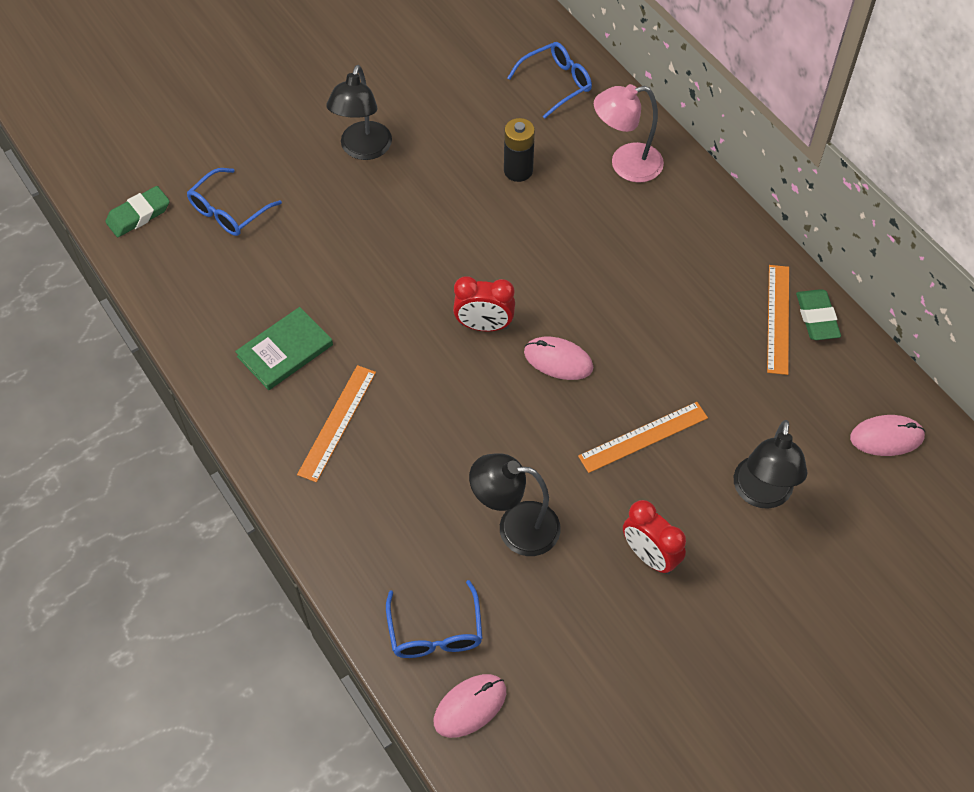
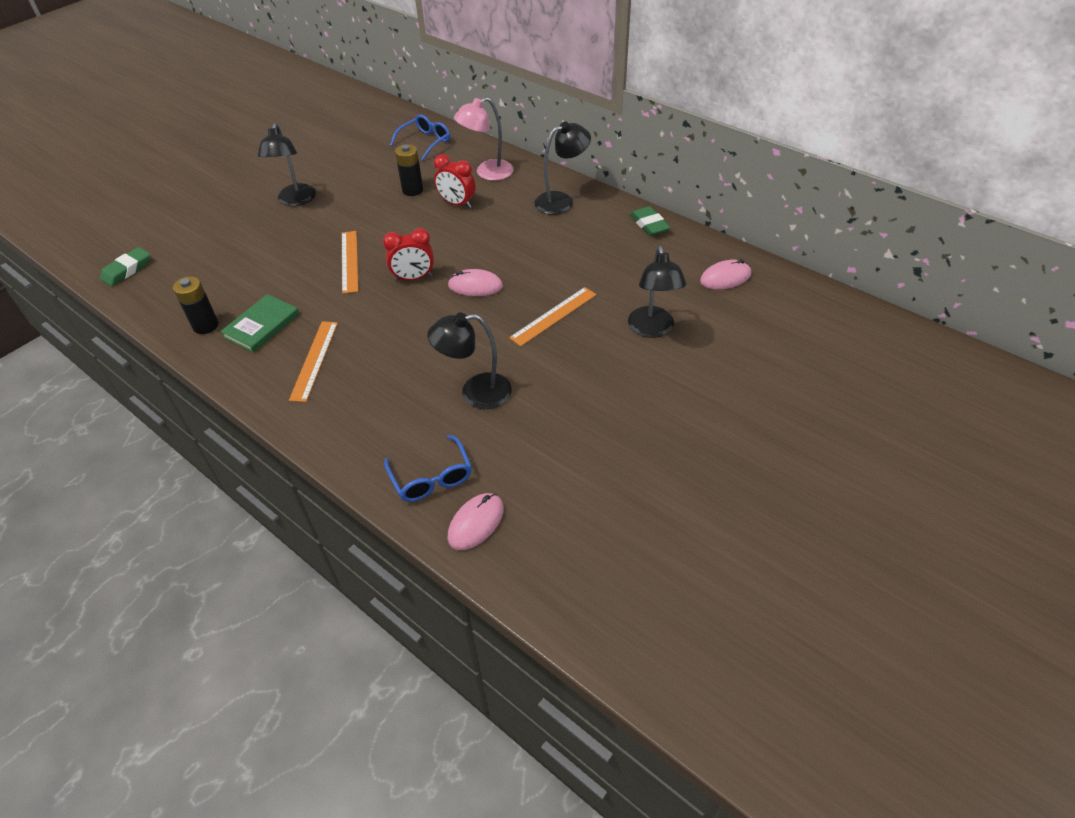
camera: 15 degrees left, 10 degrees down
(219, 332) = (205, 325): none -> black battery
(229, 211) = (200, 253): blue glasses -> none
(649, 556) = (585, 386): red clock -> red clock (457, 204)
(711, 243) = (561, 201): none -> black lamp
(778, 318) = (623, 230): orange ruler -> orange ruler (349, 261)

